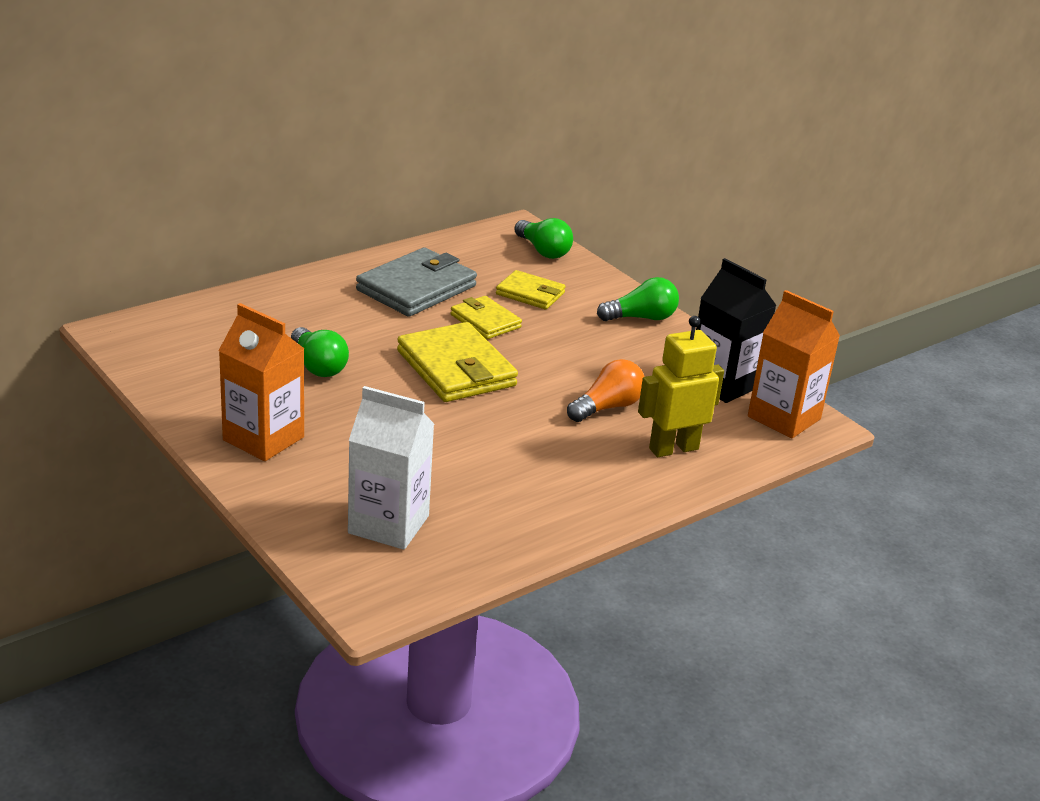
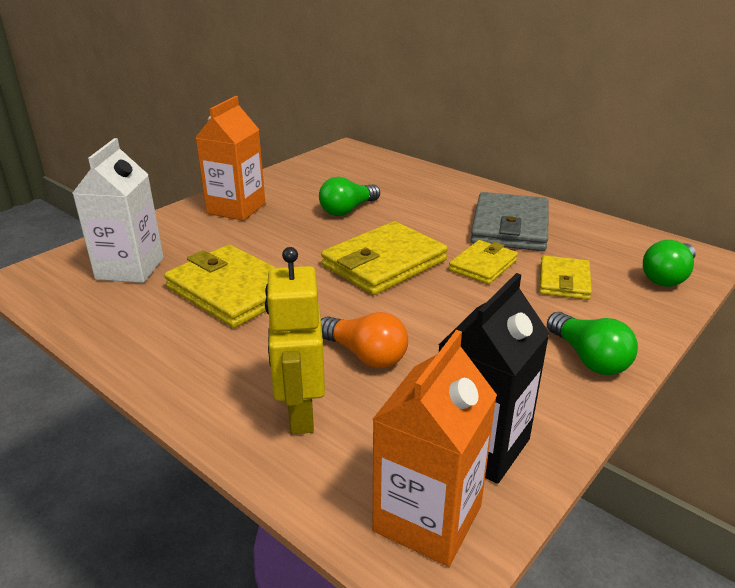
camera: 80 degrees right, 0 degrees up
(416, 288) = (510, 227): grey wallet -> grey wallet turned 75 degrees clockwise
(471, 461) = (232, 291): none -> yellow wallet
(673, 448) = (300, 413): yellow robot -> yellow robot turned 150 degrees counterclockwise

